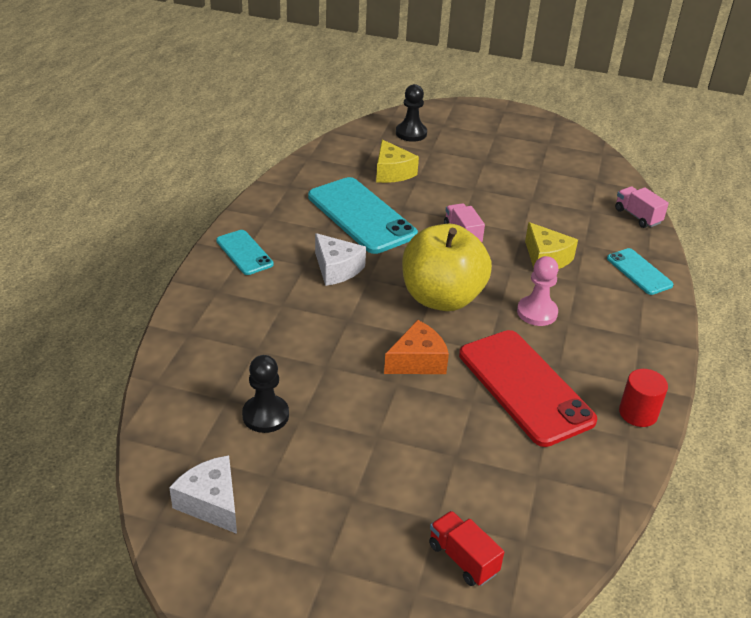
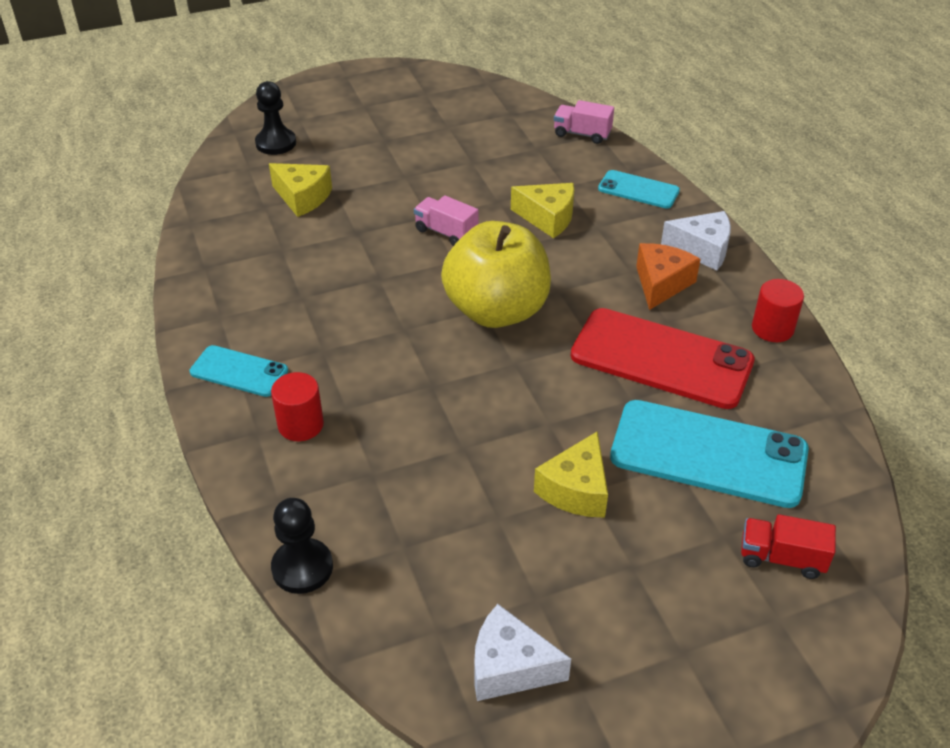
camera: 35 degrees left, 5 degrees up
(245, 300) = (300, 425): none -> red cylinder
(265, 415) = (461, 538): black pawn -> black pawn (302, 568)
(336, 269) = (360, 336): white cheese -> white cheese (702, 249)
(361, 216) = (322, 263): turquoise phone -> turquoise phone (708, 454)
(369, 431) = (576, 490): none -> yellow cheese
(417, 361) = (543, 390): orange cheese -> orange cheese (661, 284)
(537, 312) = (596, 278): pink pawn -> none

